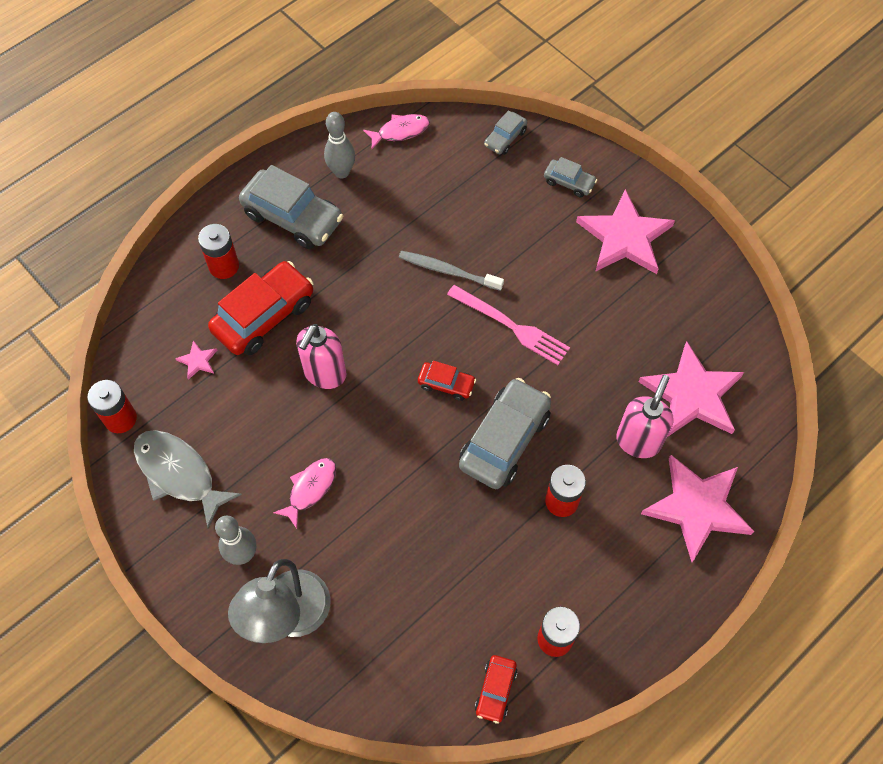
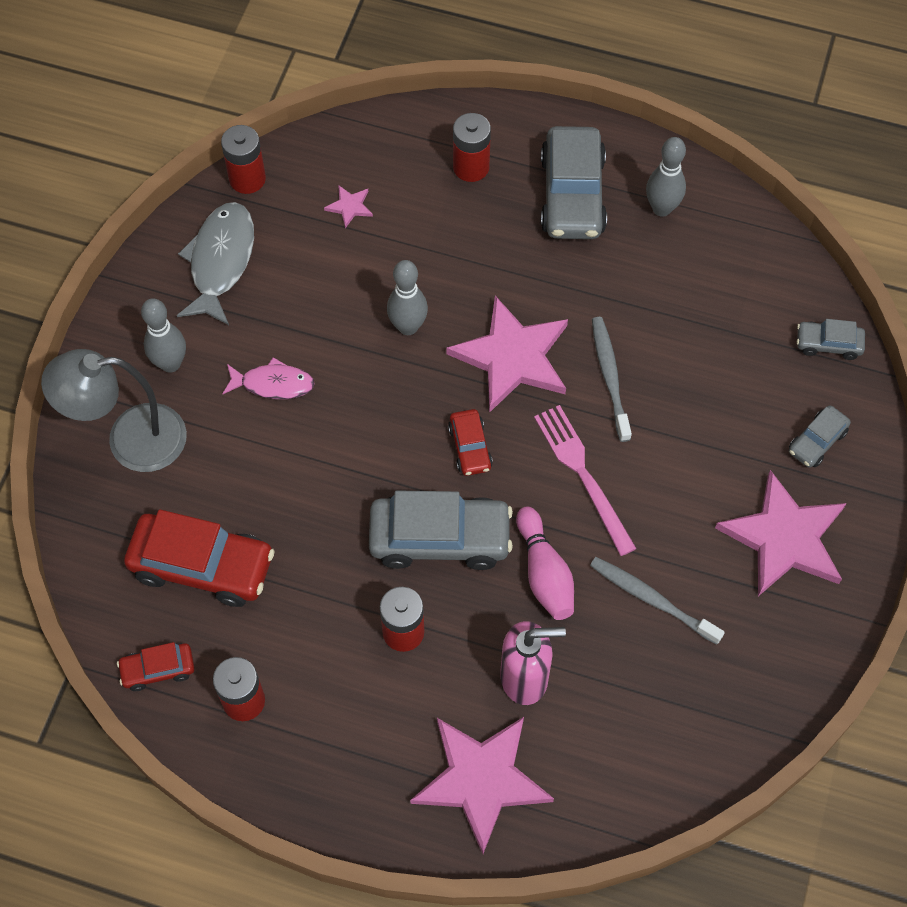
camera: 60 degrees right, 0 degrees up
(264, 316) = (438, 235): red car -> red car (202, 566)
(325, 374) = (408, 326): pink soap dispenser -> grey bowling pin
(400, 131) = (757, 235): pink fish -> none
(511, 326) = (583, 475): pink fork -> pink fork turned 150 degrees clockwise
(568, 388) = (544, 573): none -> pink bowling pin
(569, 182) = (817, 441): grey car -> grey car turned 45 degrees clockwise
(625, 334) = (652, 599): none -> grey toothbrush
(692, 394) = (622, 710): pink star -> pink star (512, 357)

